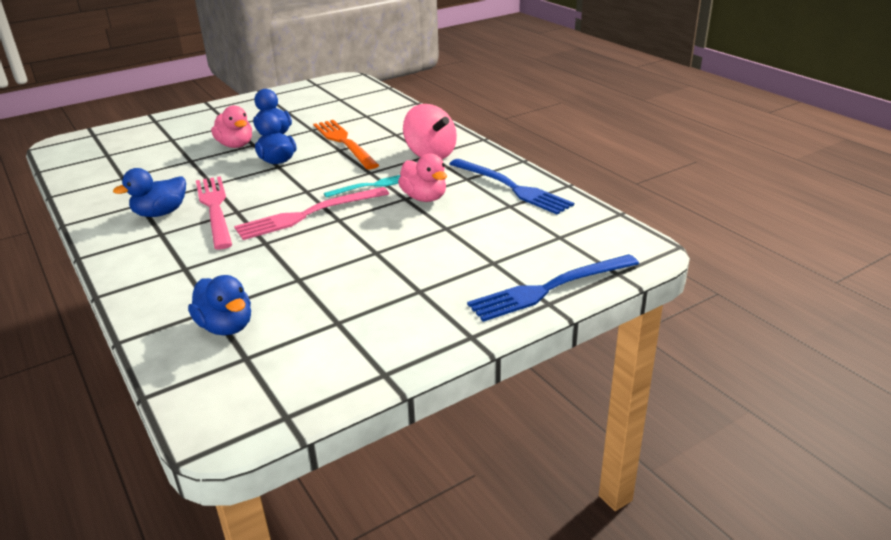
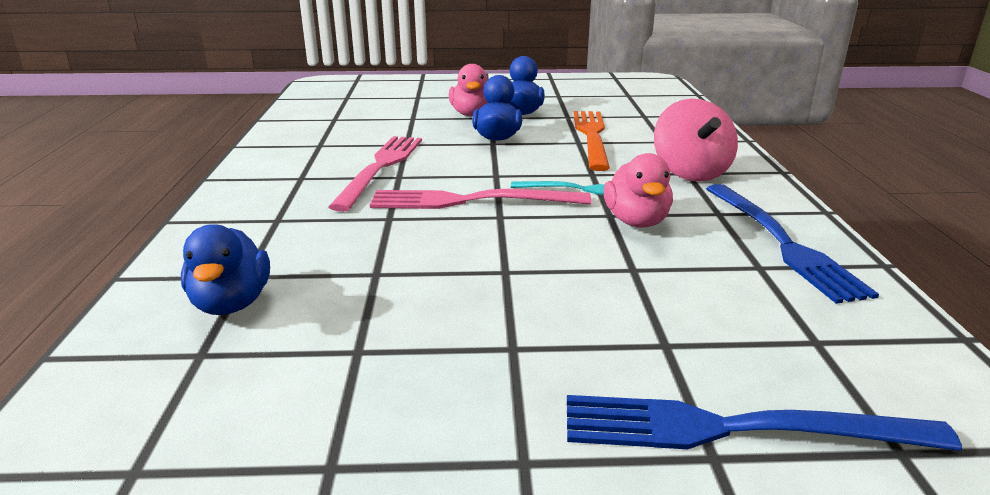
camera: 30 degrees right, 5 degrees down
(160, 213) = (325, 158): blue duck -> none

